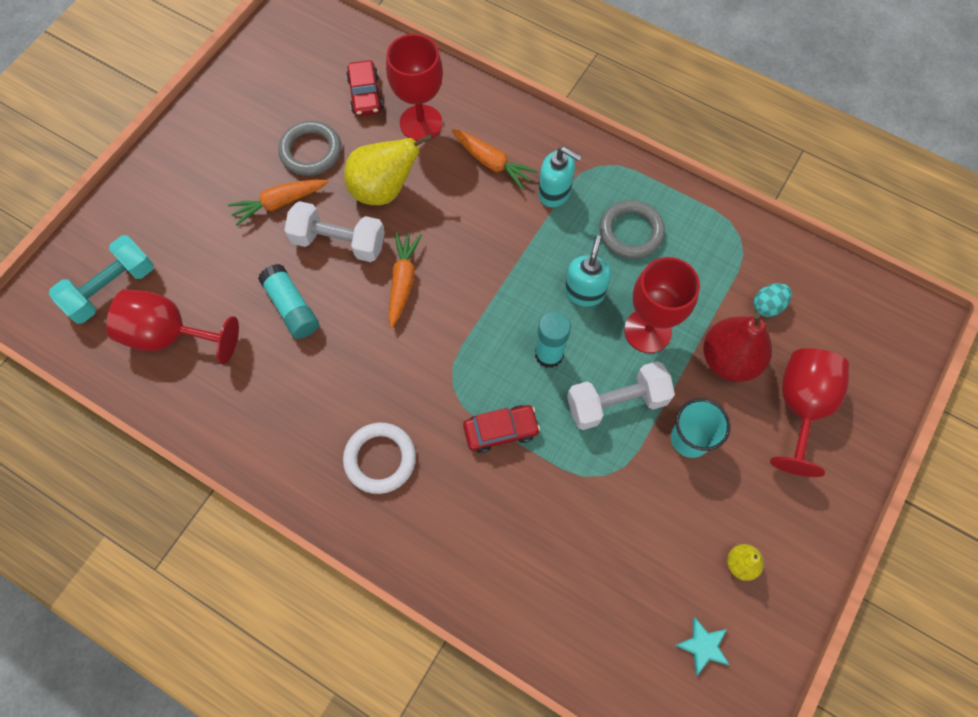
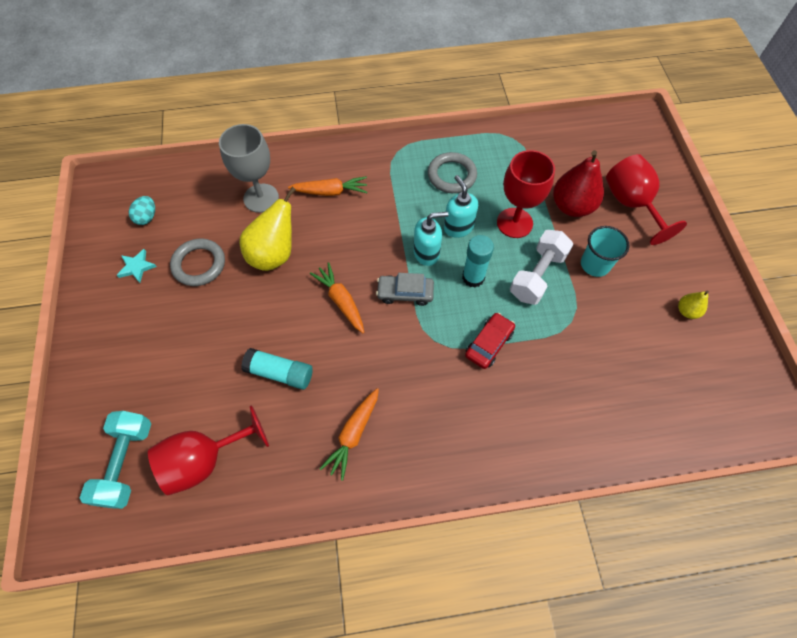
camera: 40 degrees left, 5 degrees down
(279, 203) = (207, 313): orange carrot -> orange carrot (353, 435)
(338, 242) = (274, 308): white dumbbell -> none
(365, 94) = (205, 205): red car -> none
(380, 459) = (432, 422): white ring -> none
(421, 123) = (261, 198): red goblet -> grey goblet
(468, 319) = (405, 293): none -> grey car
(555, 192) = (386, 183): turquoise soap dispenser -> turquoise soap dispenser (426, 253)
(703, 646) = (714, 372): turquoise star -> turquoise star (137, 267)
(767, 306) = (562, 164): turquoise egg -> turquoise egg (147, 217)

